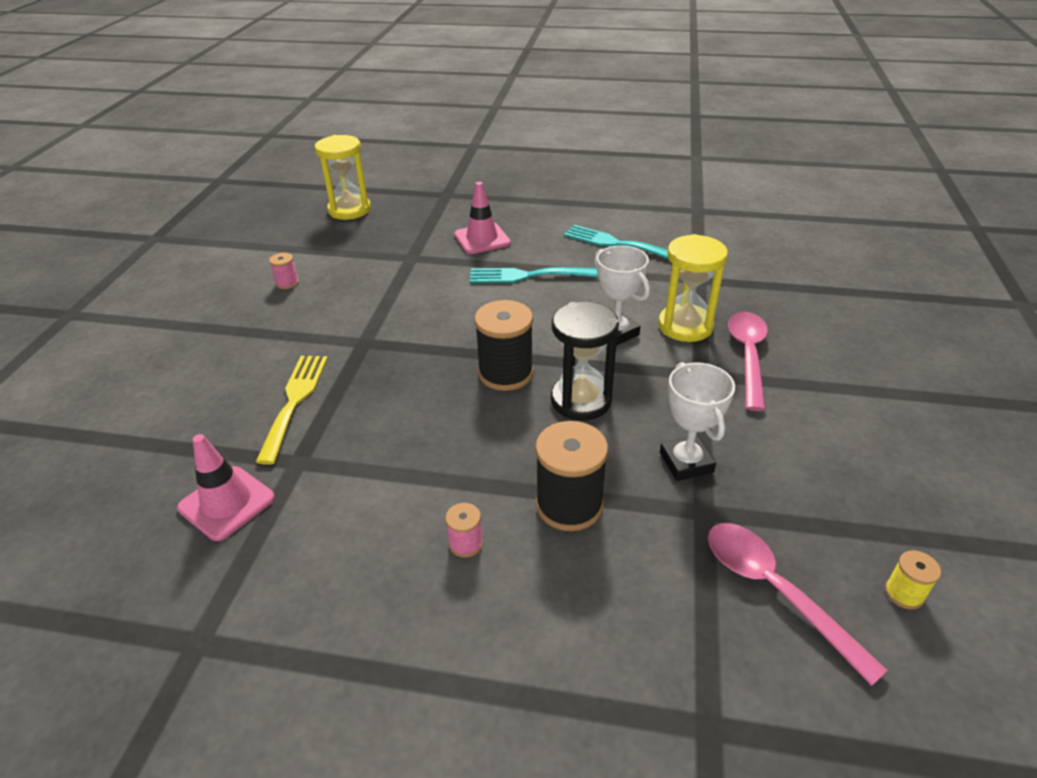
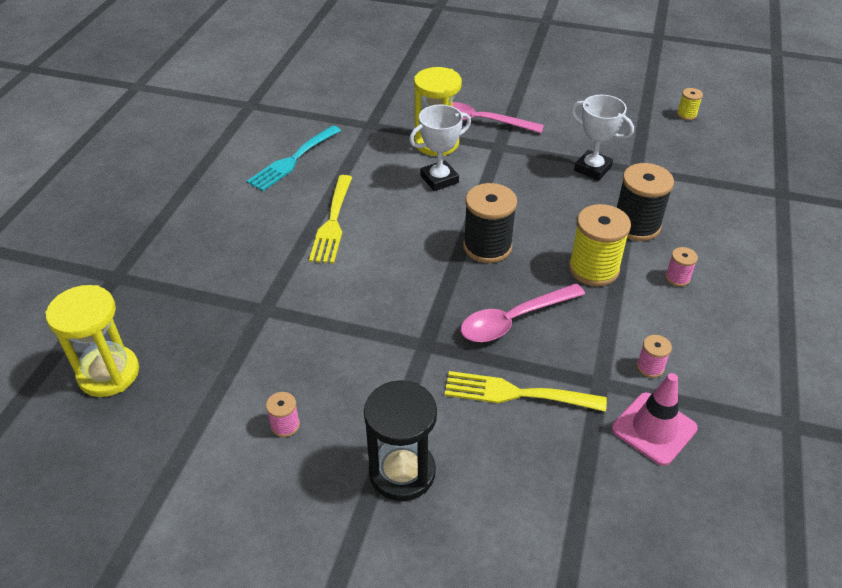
camera: 85 degrees left, 5 degrees up
(313, 505) = (650, 367): none -> pink spool
(476, 459) = (593, 269): none -> yellow spool
(482, 239) = (245, 250): pink traffic cone -> none
(526, 276) = (332, 223): turquoise fork -> yellow fork
(581, 400) = (525, 208): black hourglass -> black hourglass (402, 472)
(686, 462) = (592, 169): white trophy -> white trophy turned 45 degrees clockwise
(774, 591) = (693, 155): pink spoon -> pink spoon (513, 320)

